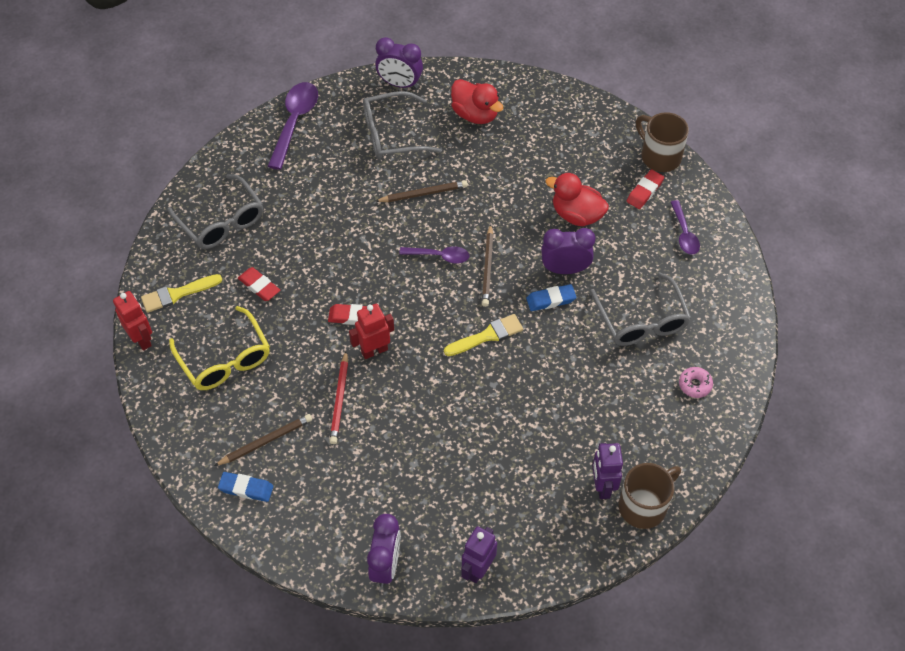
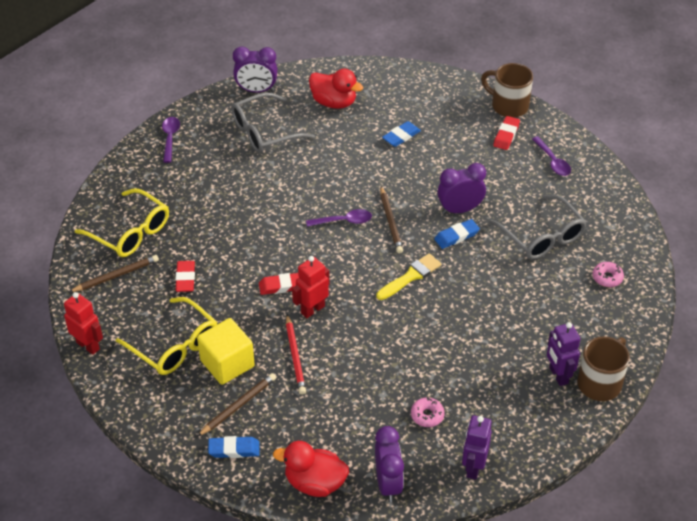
camera: 15 degrees left, 10 degrees down
(177, 294) = (109, 301): yellow brush -> none
(221, 221) = (130, 232): grey glasses -> yellow glasses
(259, 286) = (185, 278): red eraser -> red eraser turned 60 degrees clockwise
(270, 391) = (227, 363): none -> yellow cube
(295, 122) = (170, 138): purple spoon -> purple spoon, size x0.60
(423, 193) = (310, 174): brown pencil -> brown pencil (116, 276)
(450, 498) = (427, 415): none -> pink donut
(532, 169) = (401, 136): none -> blue eraser
(576, 215) = (454, 165): red duck -> red duck (315, 483)

